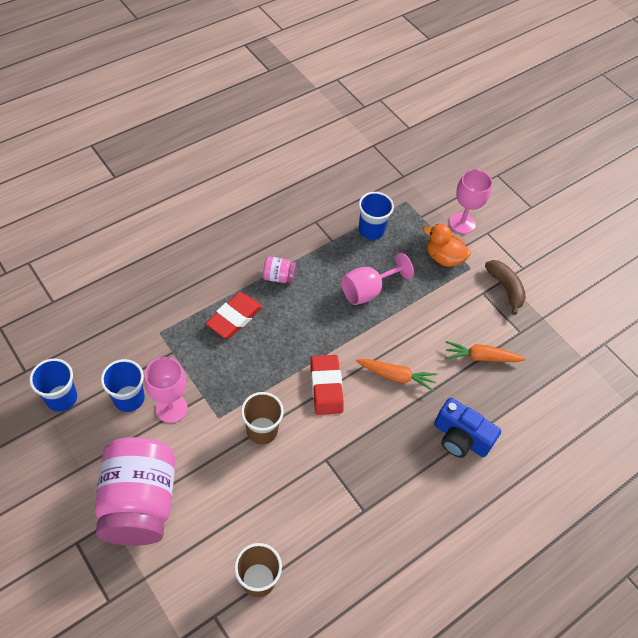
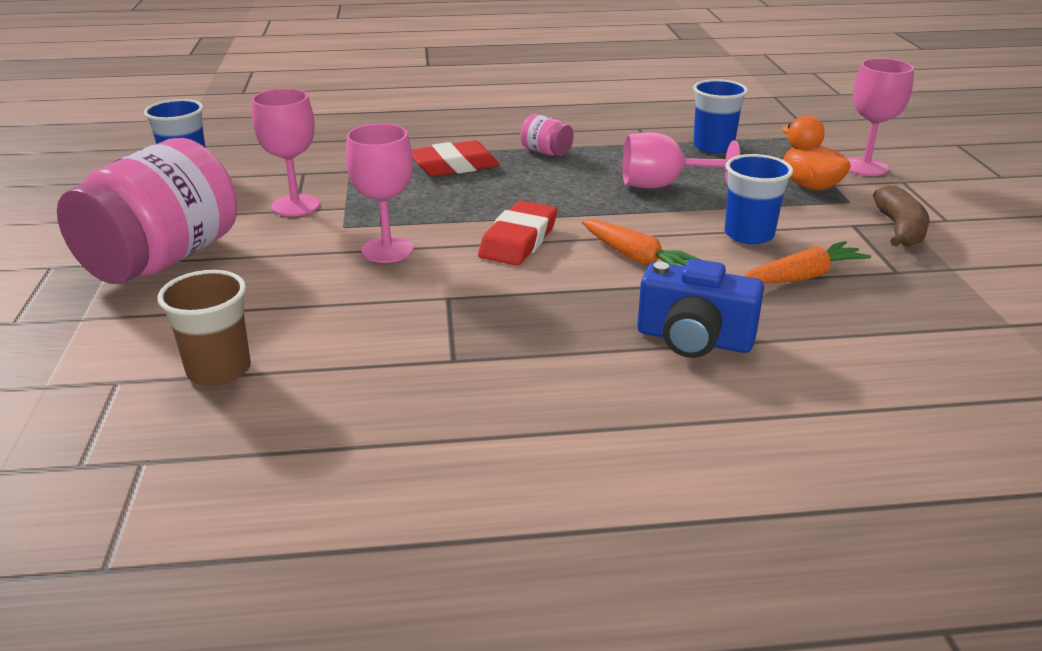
camera: 35 degrees right, 25 degrees down
(129, 398) = (257, 187): blue cup -> blue cup (749, 235)
(262, 430) = (387, 250): brown cup -> pink goblet
(460, 438) = (694, 339): blue camera -> blue camera turned 45 degrees counterclockwise
(481, 357) = (802, 276): orange carrot -> orange carrot turned 120 degrees clockwise

